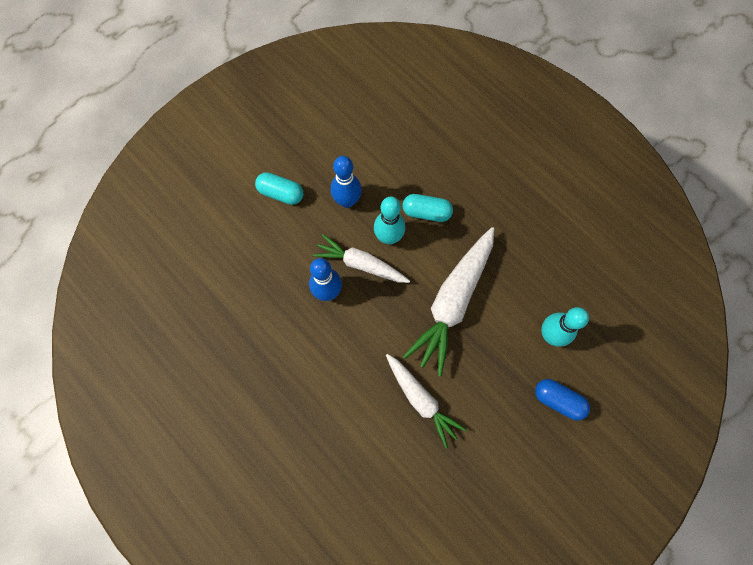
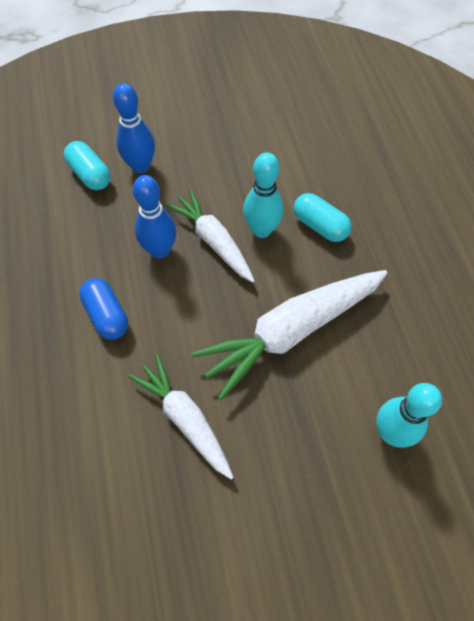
camera: 30 degrees right, 10 degrees down
(281, 193) = (178, 138): turquoise capsule -> turquoise capsule (90, 174)
(347, 201) = (240, 175): blue bowling pin -> blue bowling pin (141, 166)
(421, 400) = (185, 418): white carrot -> white carrot turned 150 degrees clockwise
(558, 400) = (355, 518): blue capsule -> blue capsule (107, 315)

